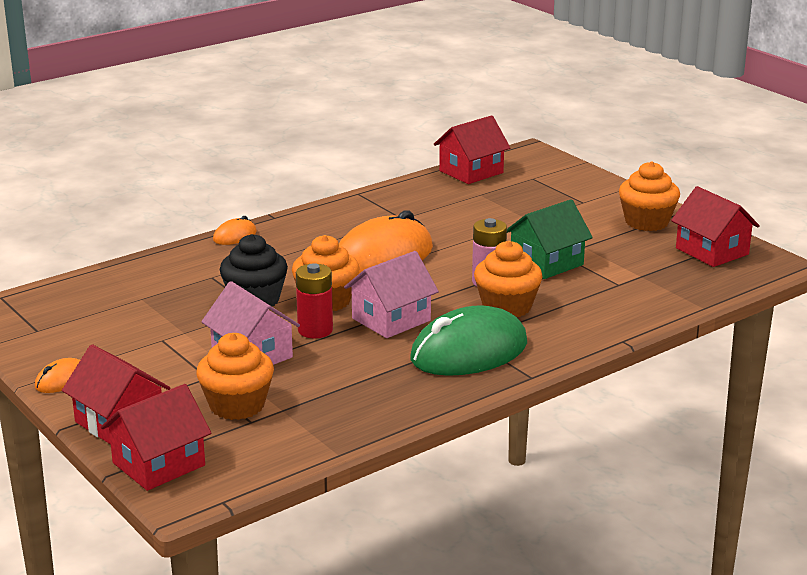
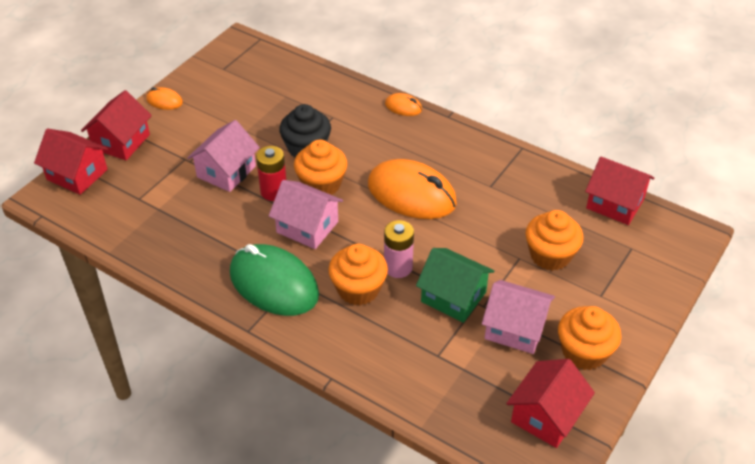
camera: 70 degrees right, 20 degrees up
(237, 405) = (156, 186): orange cupcake -> orange cupcake (550, 255)
(603, 244) = (515, 328): none -> pink house

